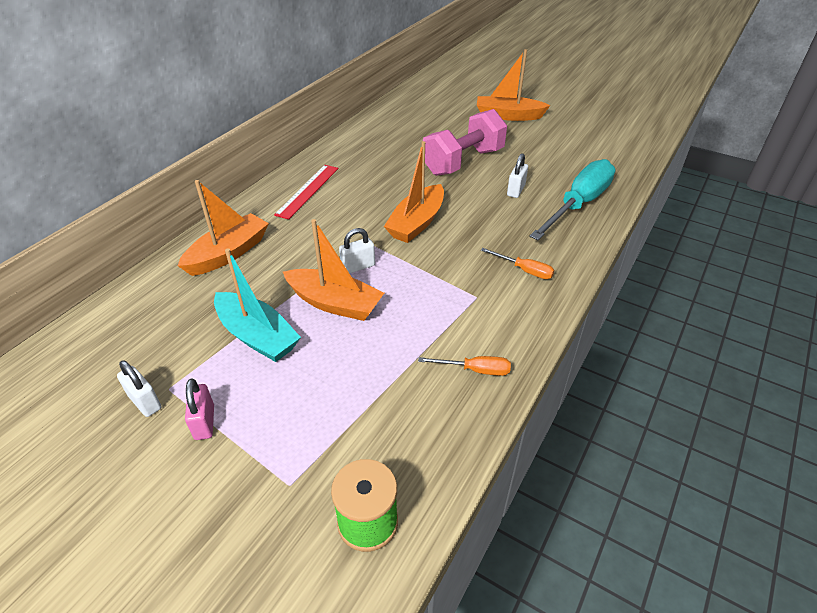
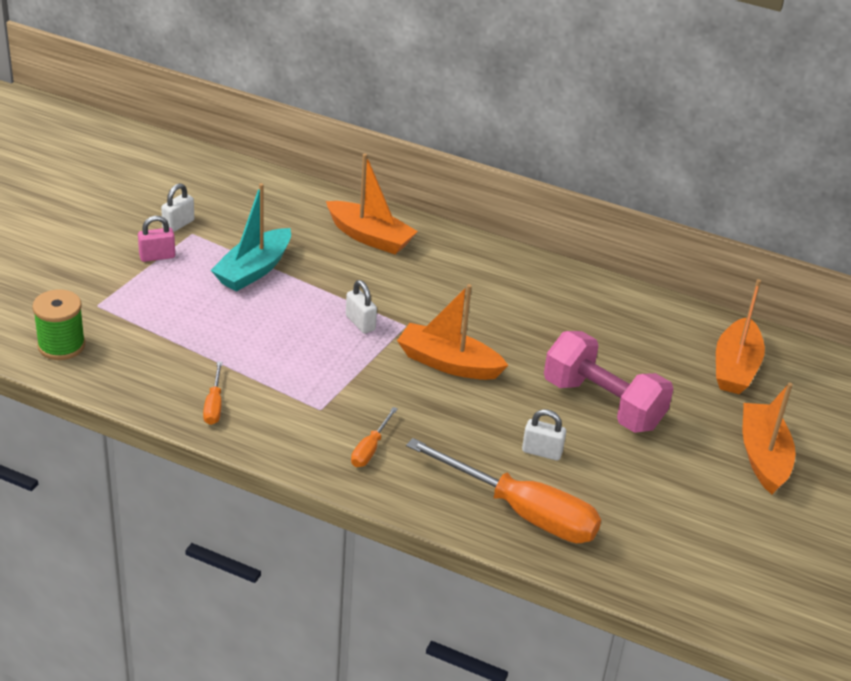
camera: 80 degrees right, 5 degrees down
(307, 191) = (496, 276): red ruler -> none
(334, 303) = (301, 311): orange boat -> orange boat (735, 367)
(578, 204) = (522, 512): turquoise screwdriver -> orange screwdriver

